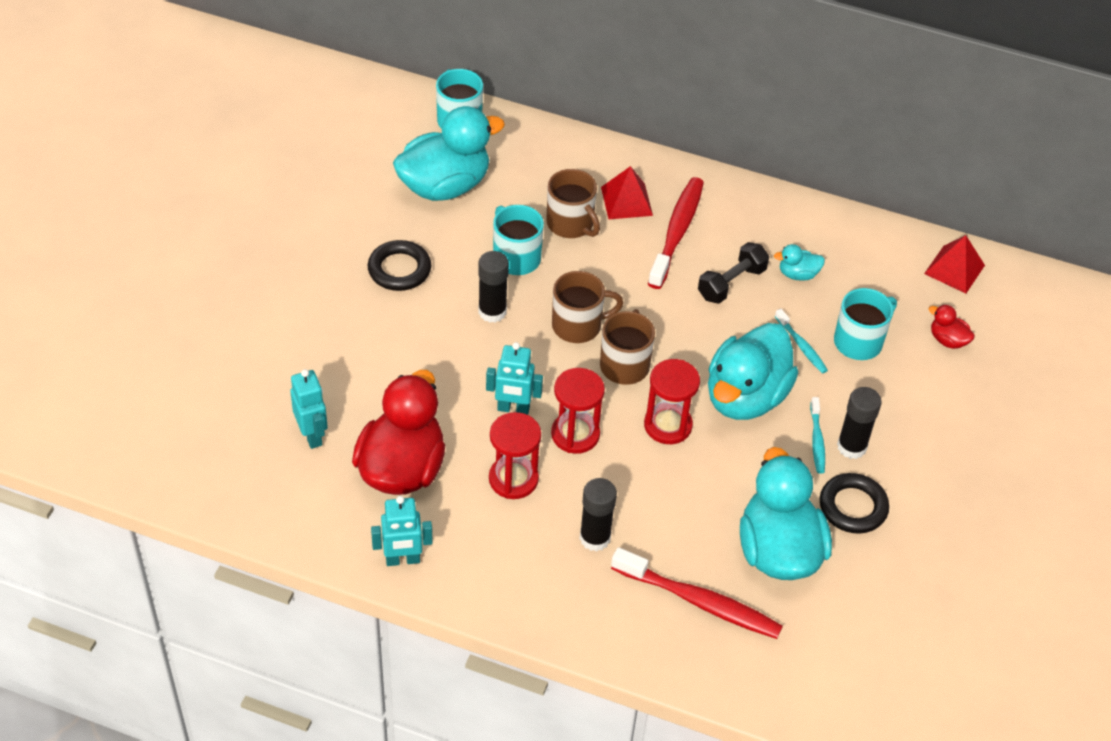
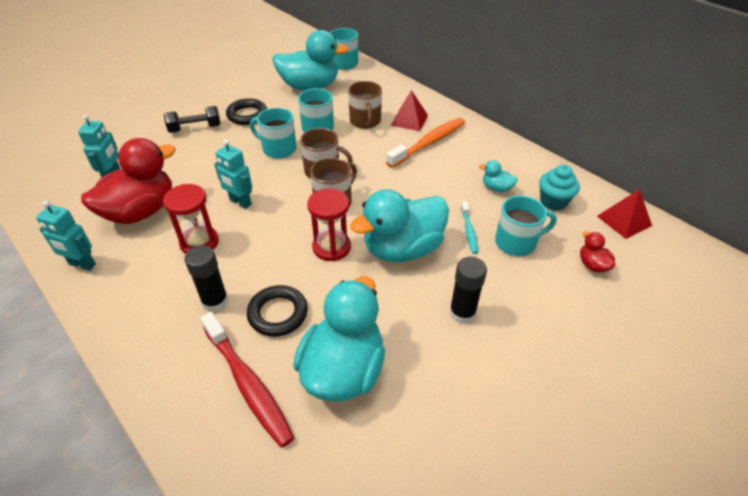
camera: 30 degrees right, 5 degrees down
(492, 311) = (278, 149): black glue stick -> turquoise mug
(575, 434) = (264, 230): red hourglass -> none
(677, 232) = (429, 143): red toothbrush -> orange toothbrush
(731, 283) = (444, 179): black dumbbell -> black dumbbell (195, 128)
(817, 440) = (436, 298): turquoise toothbrush -> none
(853, 507) = (432, 360): black ring -> black ring (278, 313)
(870, 271) = (553, 202): none -> turquoise cupcake

